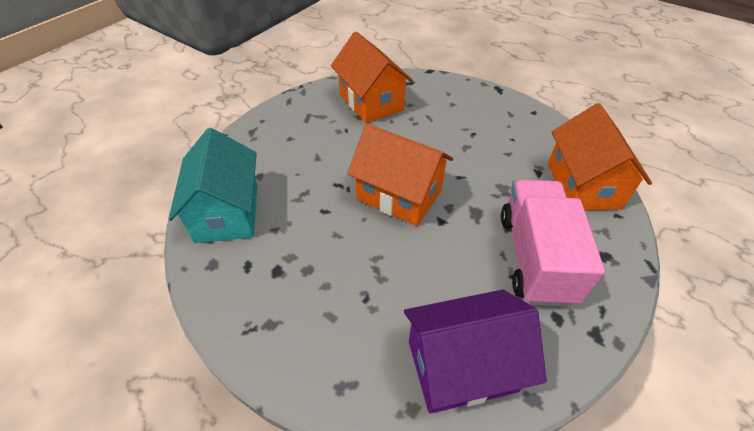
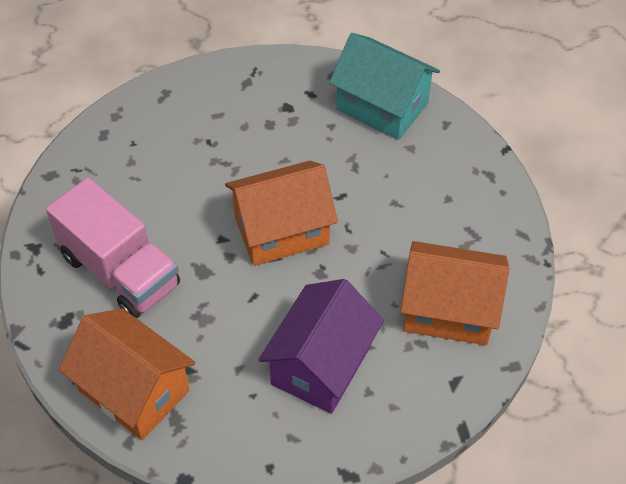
camera: 130 degrees right, 5 degrees up
(461, 365) = (108, 157): purple house -> purple house (321, 365)

